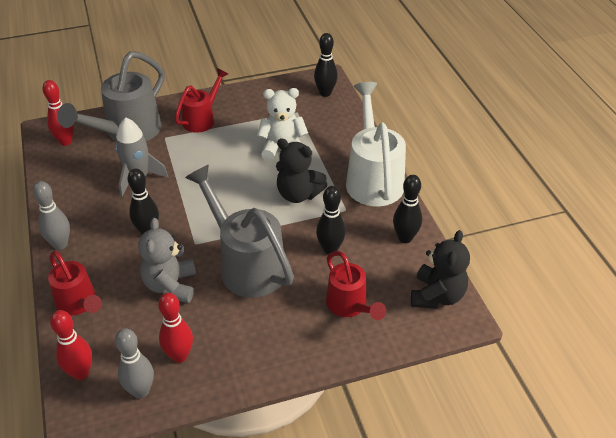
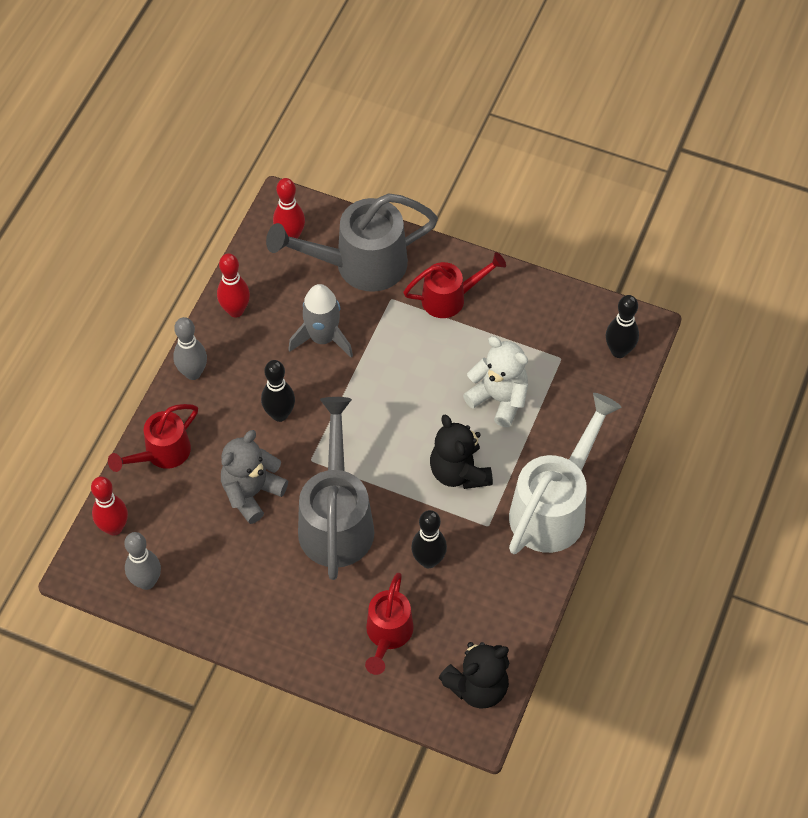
camera: 40 degrees right, 15 degrees up
(78, 303) = (162, 453): red watering can -> red watering can turned 45 degrees clockwise
(179, 356) = (202, 572): red bowling pin -> red bowling pin (235, 310)
(405, 238) = (513, 602): black bowling pin -> none

